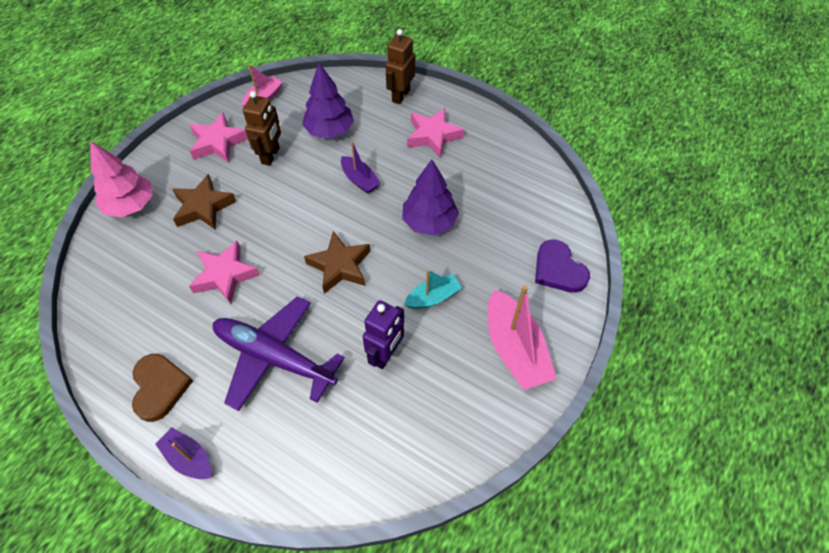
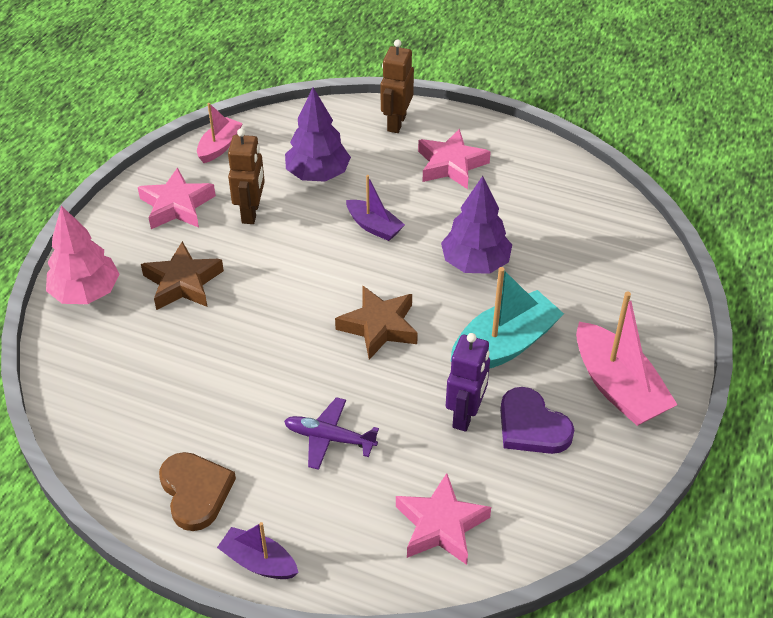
camera: 10 degrees left, 10 degrees down
(225, 275) = (237, 356): pink star -> pink star (441, 525)
(275, 357) = (330, 438): purple plane -> purple plane, size x0.54
(433, 297) = (504, 345): turquoise boat -> turquoise boat, size x1.74
(558, 269) = (646, 295): purple heart -> purple heart (531, 426)

